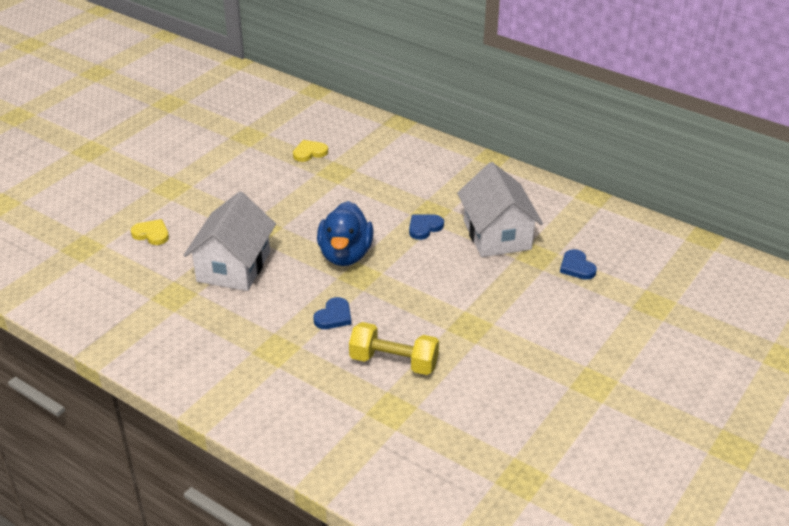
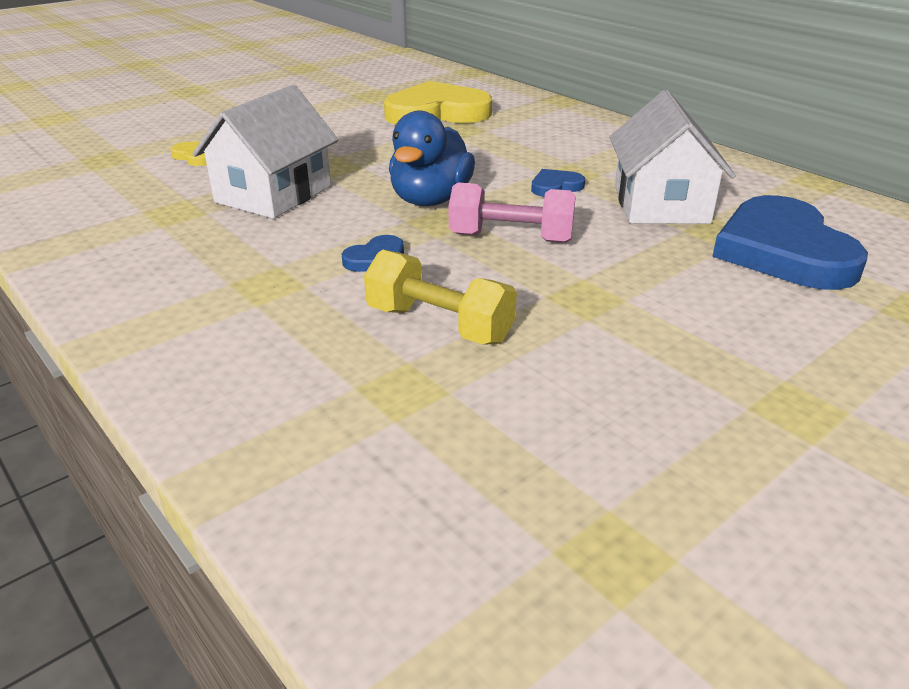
camera: 15 degrees right, 5 degrees down
(309, 152) = (437, 112): yellow heart -> yellow heart, size x2.33
(411, 283) = (511, 238): none -> pink dumbbell
(577, 267) = (783, 251): blue heart -> blue heart, size x2.33

